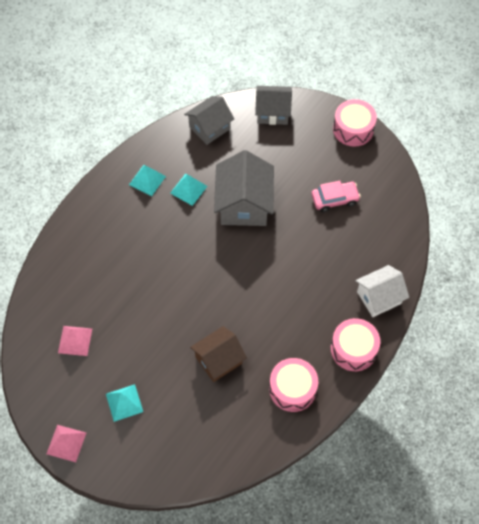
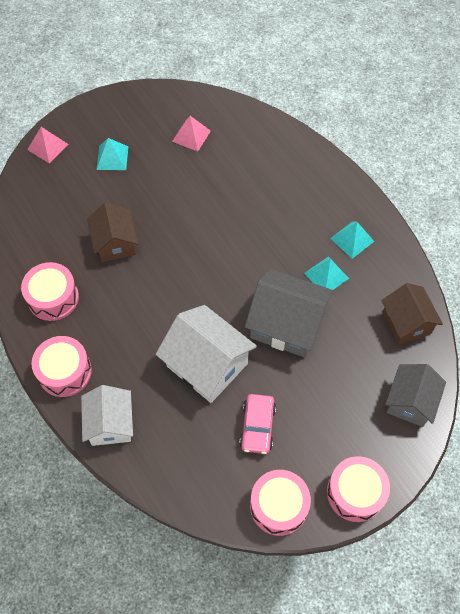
camera: 110 degrees right, 0 degrees up
(66, 443) = (98, 109): pink pyramid -> pink pyramid (47, 147)
(209, 128) = (406, 322): grey house -> brown house
(301, 248) = (207, 365): none -> white house
(384, 170) = (278, 506): none -> pink drum

